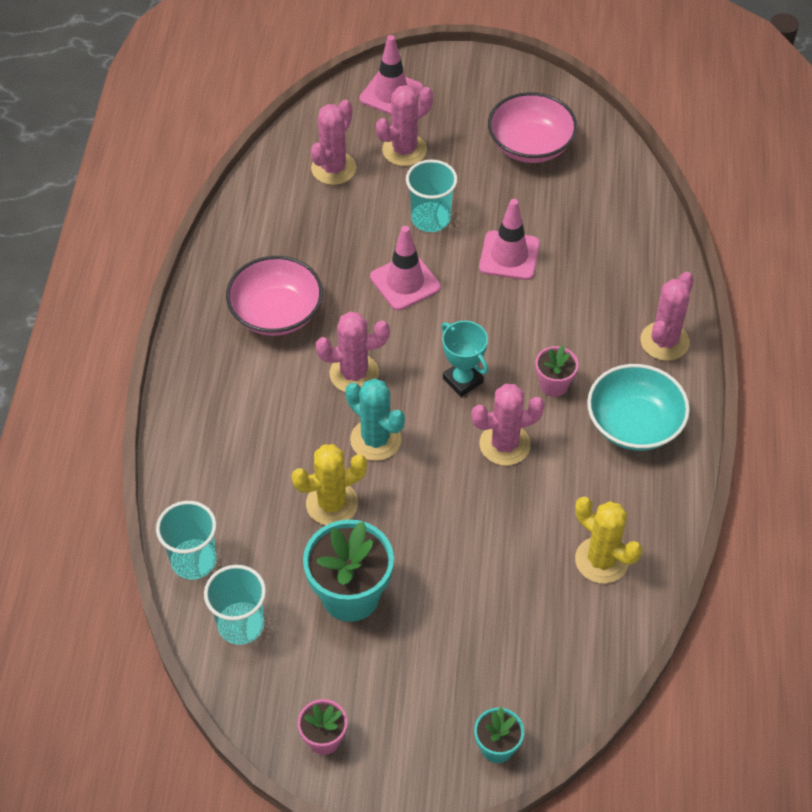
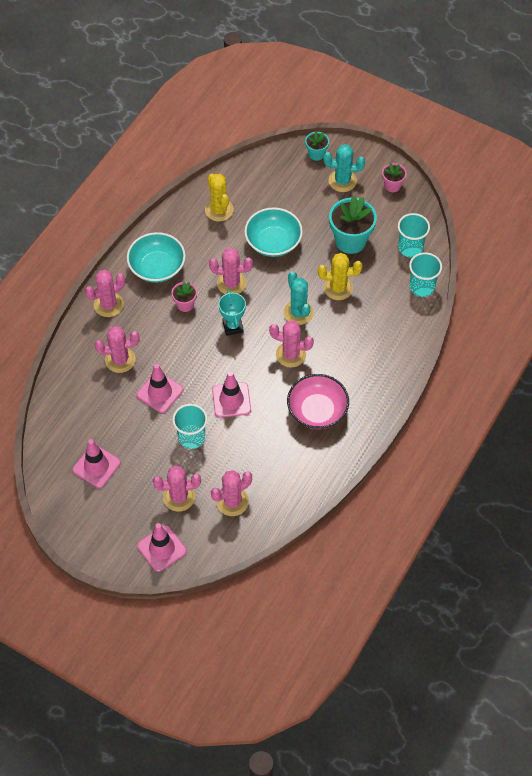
camera: 155 degrees left, 5 degrees up
(420, 709) = (342, 181): none -> turquoise cactus
(478, 539) = (273, 242): none -> turquoise bowl
(530, 145) = (96, 466): pink bowl -> pink traffic cone
(592, 275) = (120, 360): none -> pink cactus

